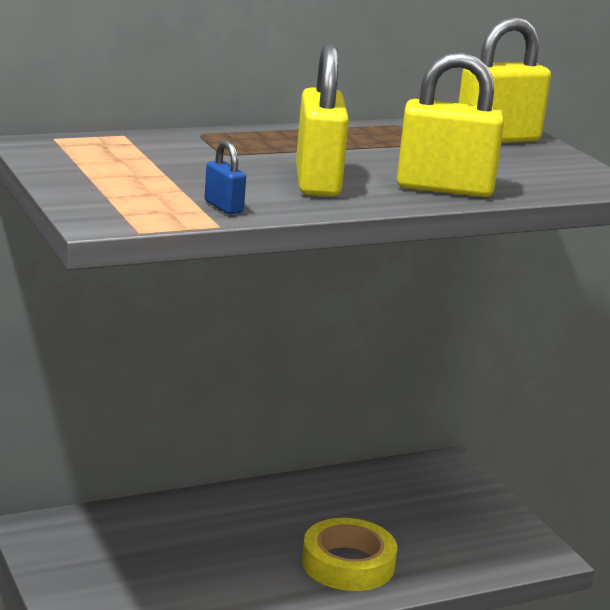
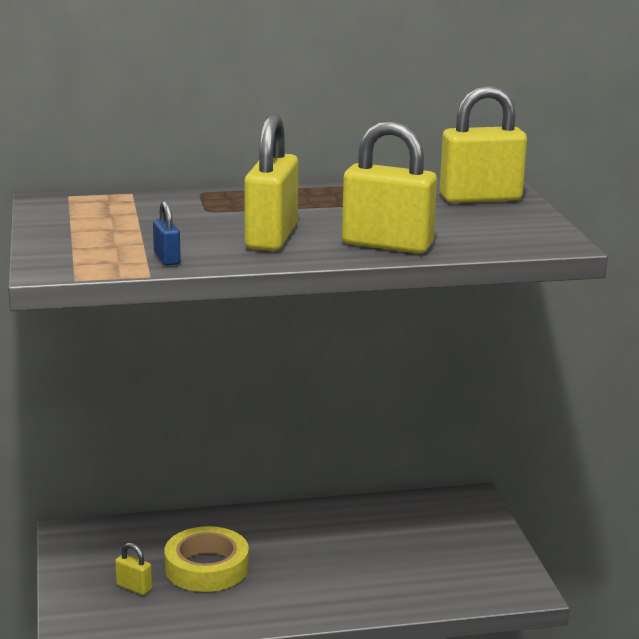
camera: 15 degrees right, 0 degrees up
(132, 584) = (134, 587): none -> yellow padlock
(348, 563) = (333, 584): yellow tape -> yellow tape (206, 567)

